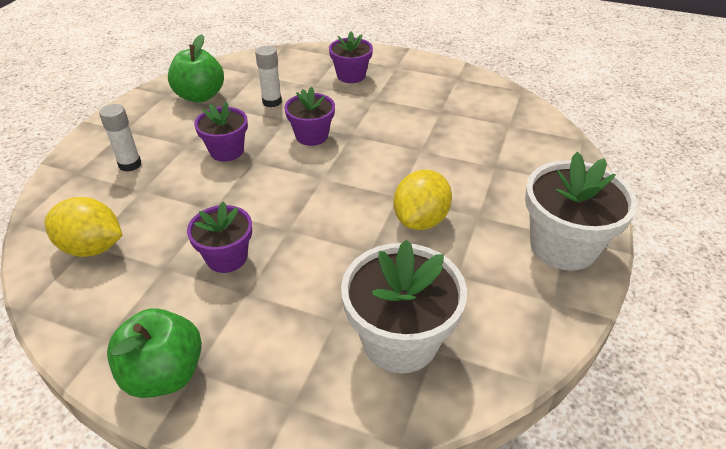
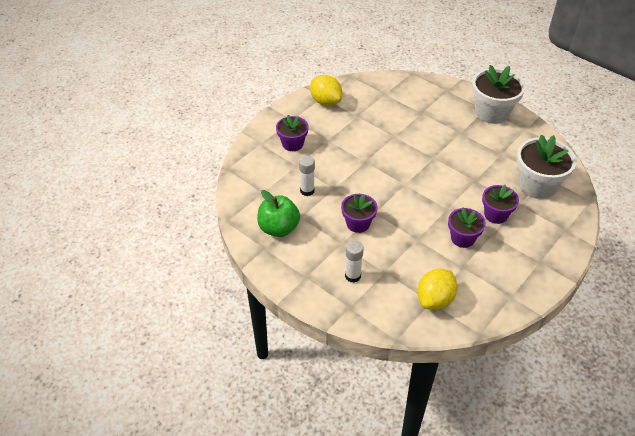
camera: 70 degrees left, 5 degrees up
(164, 374) = (539, 273): green apple -> none
(311, 136) = (358, 179): purple flower pot -> purple flower pot (496, 215)
(421, 220) = (457, 154): yellow lemon -> yellow lemon (325, 101)

